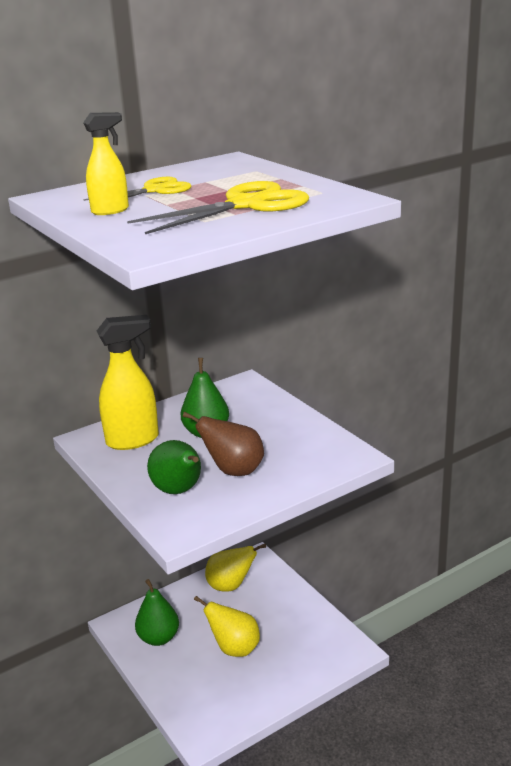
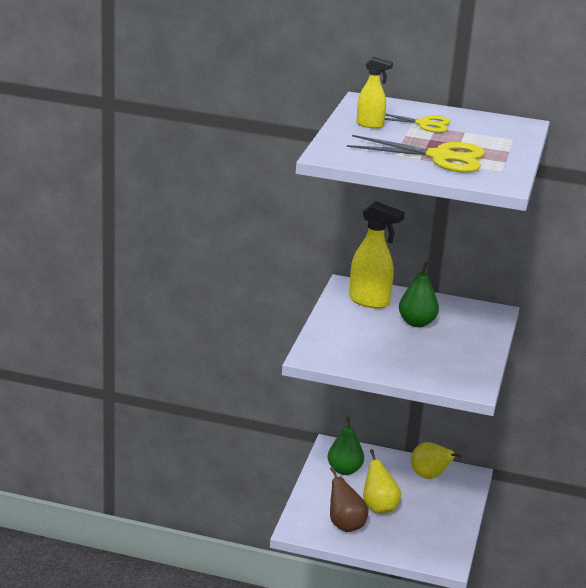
camera: 45 degrees right, 0 degrees up
(179, 491) = (346, 340): green pear -> none
(234, 471) = (392, 350): brown pear -> brown pear (345, 525)

